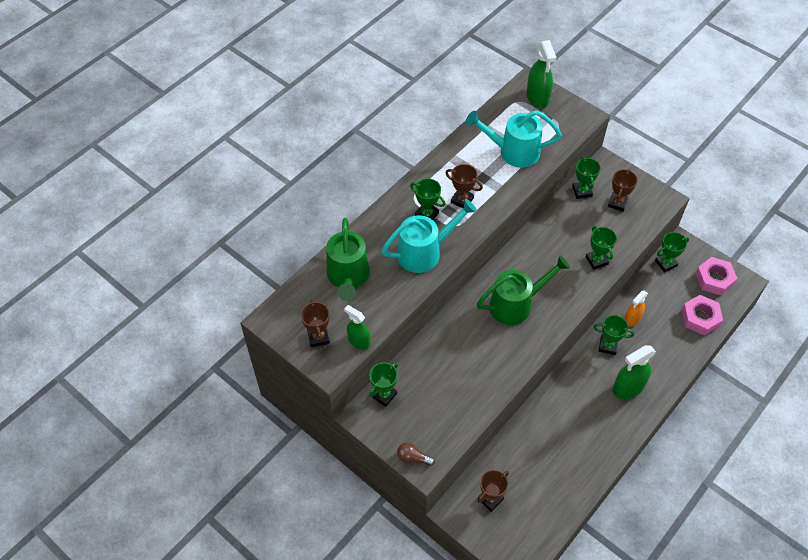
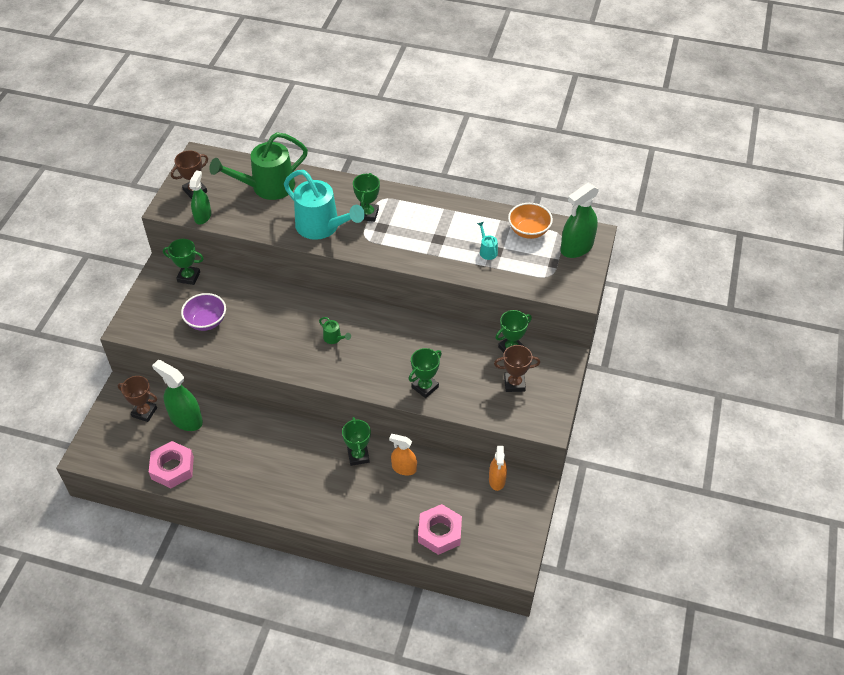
camera: 65 degrees right, 5 degrees down
(413, 458) = (133, 317): brown light bulb -> none
(449, 396) = (206, 321): none -> purple bowl
(462, 200) = (400, 233): brown trophy -> none
(504, 118) = (528, 231): none -> orange bowl
(512, 152) = (487, 250): turquoise watering can -> turquoise watering can, size x0.40
(516, 304) = (334, 338): green watering can -> green watering can, size x0.40
(628, 387) = (315, 488): green spray bottle -> green spray bottle (186, 419)
(665, 263) = (497, 480): green trophy -> orange spray bottle
(714, 279) = (502, 533): pink nut -> pink nut (172, 468)

